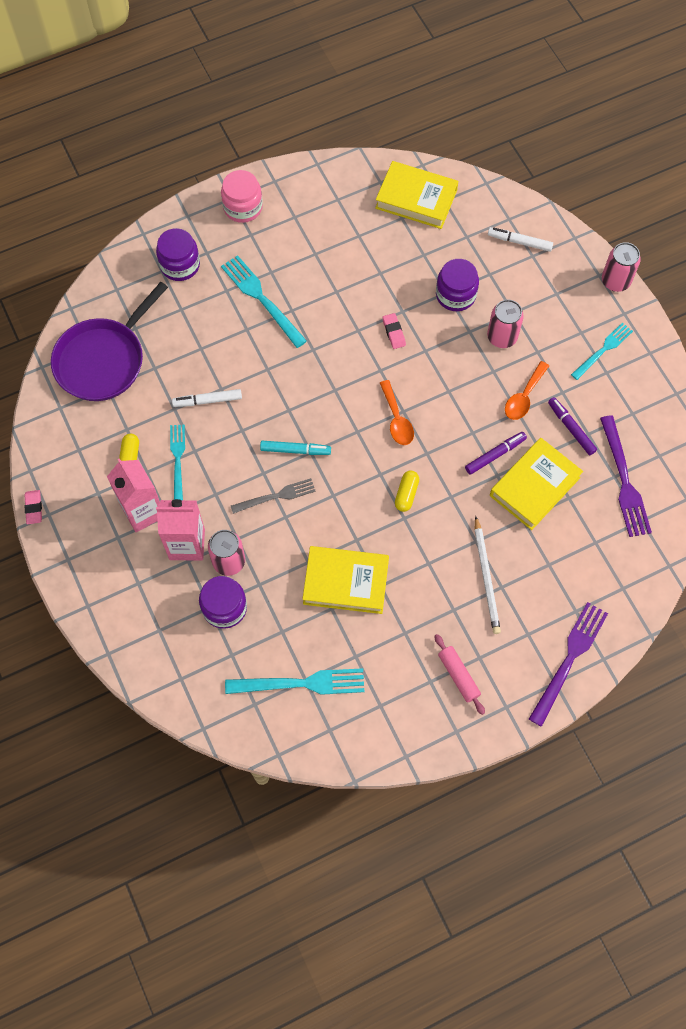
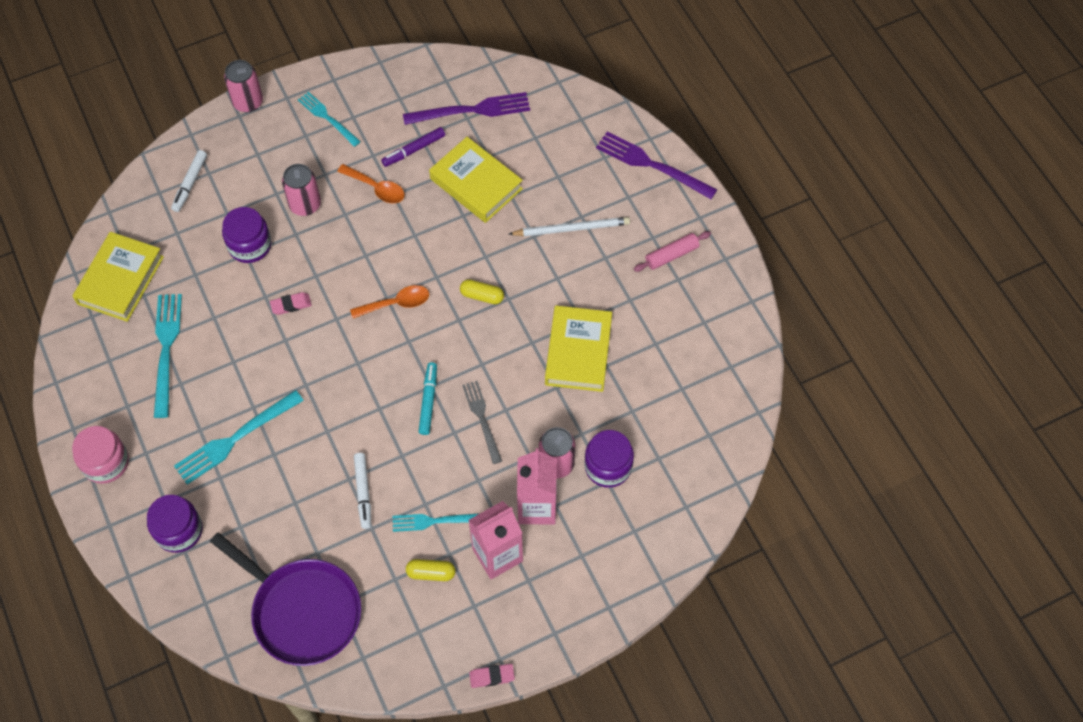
camera: 90 degrees left, 5 degrees down
(301, 683) = (685, 392): turquoise fork -> turquoise fork (166, 349)
(495, 455) = (440, 216): purple marker -> none

